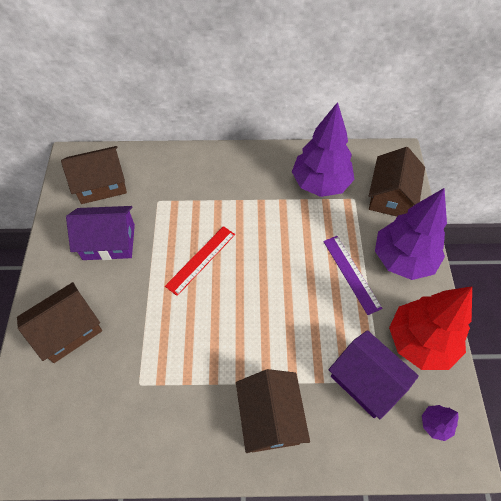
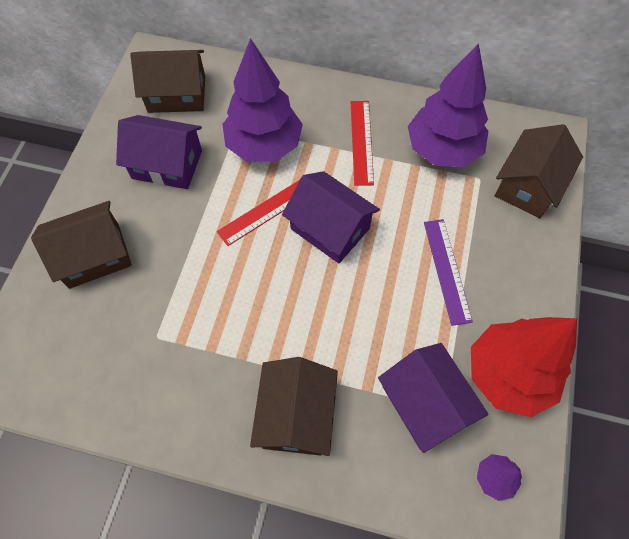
camera: 15 degrees right, 5 degrees up
(253, 263) = (330, 228): none -> purple house
(258, 190) = (362, 142): none -> red ruler
(403, 259) = (518, 268): purple tree -> purple tree (264, 145)

